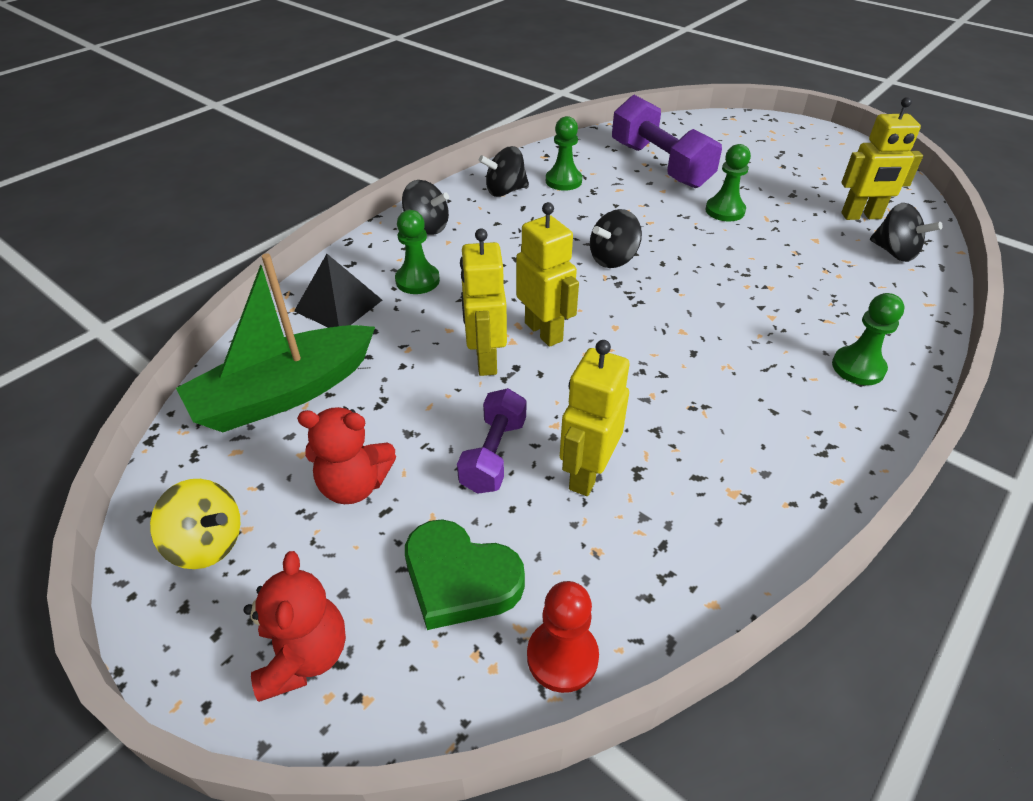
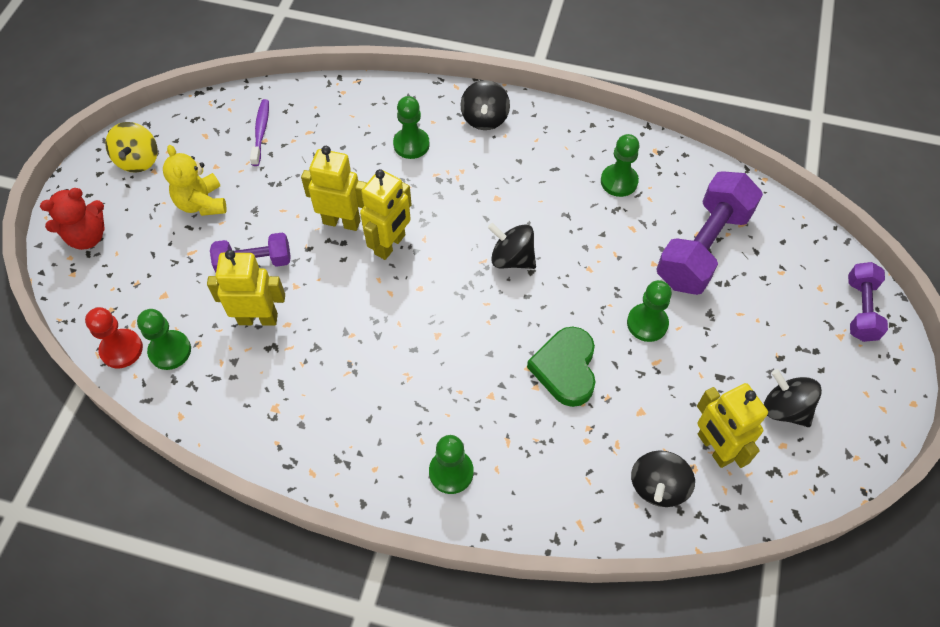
camera: 65 degrees right, 15 degrees up
(285, 393) = (261, 132): green boat -> purple toothbrush
(338, 305) = (359, 114): black pyramid -> none
(354, 485) = (202, 203): red teddy bear -> yellow teddy bear
(460, 579) = (154, 283): green heart -> green heart (565, 369)
(485, 360) = (342, 222): yellow robot -> yellow robot turned 45 degrees clockwise
(505, 191) = (573, 146): black spinning top -> black spinning top (784, 409)
(594, 589) = (170, 351): none -> green pawn
(752, 125) = (860, 309): none -> purple dumbbell

